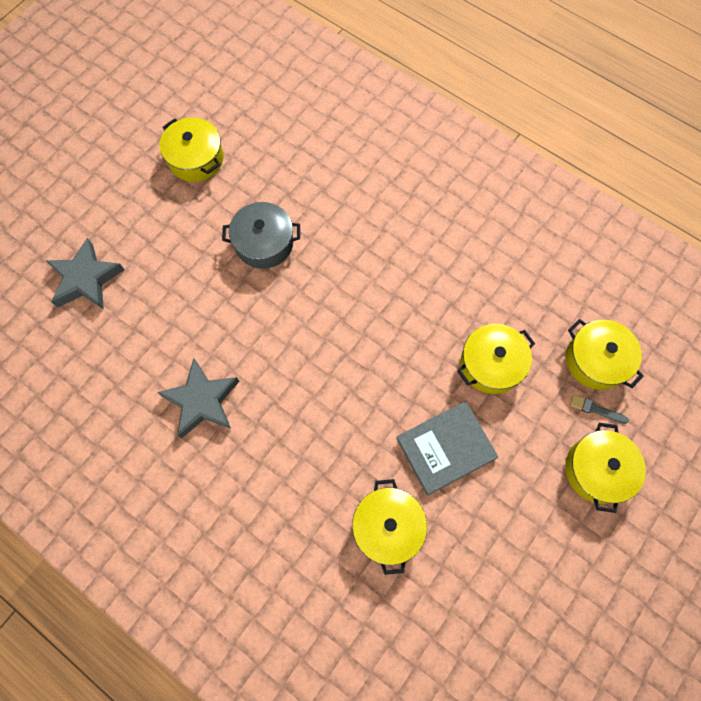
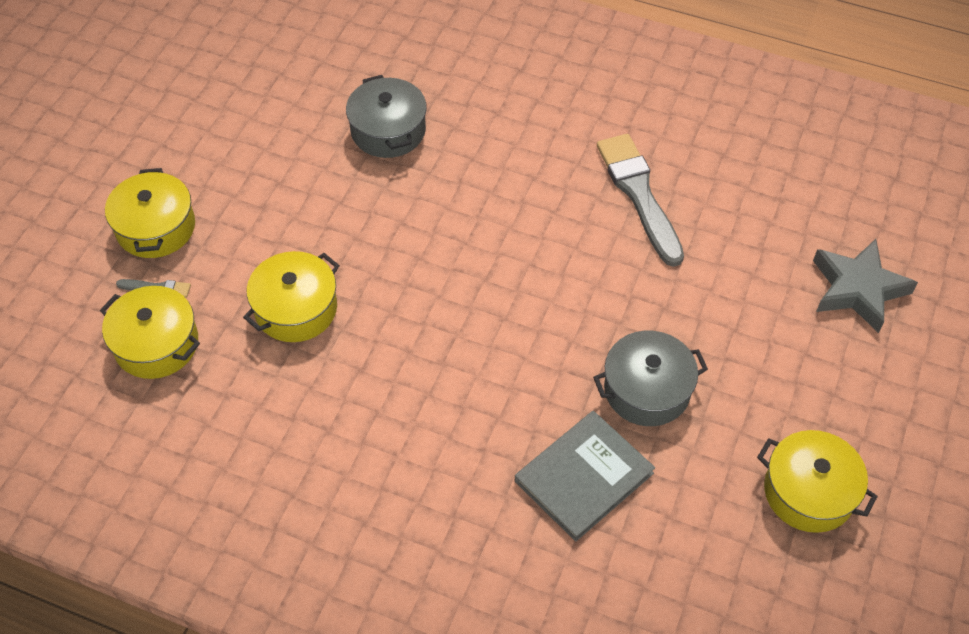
camera: 165 degrees right, 15 degrees down
(202, 401) = (639, 195): grey star -> grey brush
(387, 527) = (388, 130): yellow pot -> grey pot
(446, 448) = (338, 211): grey book -> grey book (583, 477)

